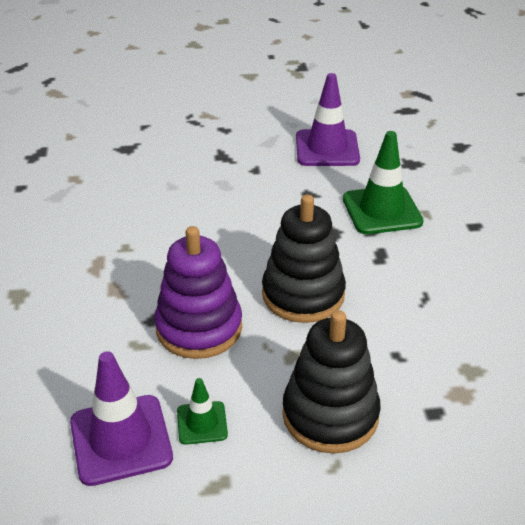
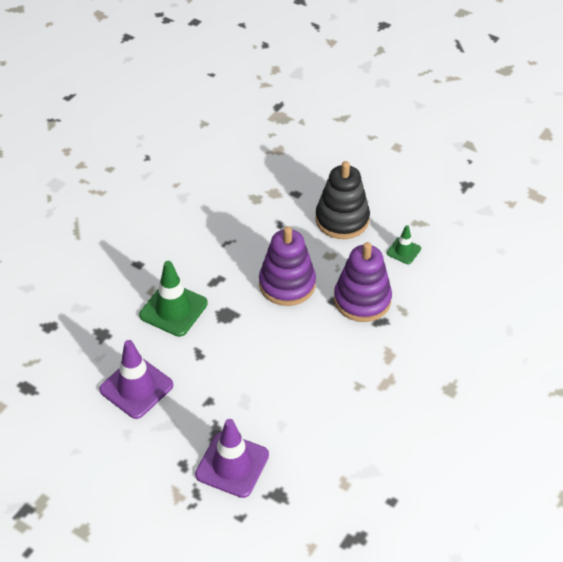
camera: 140 degrees left, 10 degrees up
(121, 440) = (447, 266): purple traffic cone -> purple traffic cone (232, 465)
(303, 294) = (287, 284): black stacking toy -> purple stacking toy

